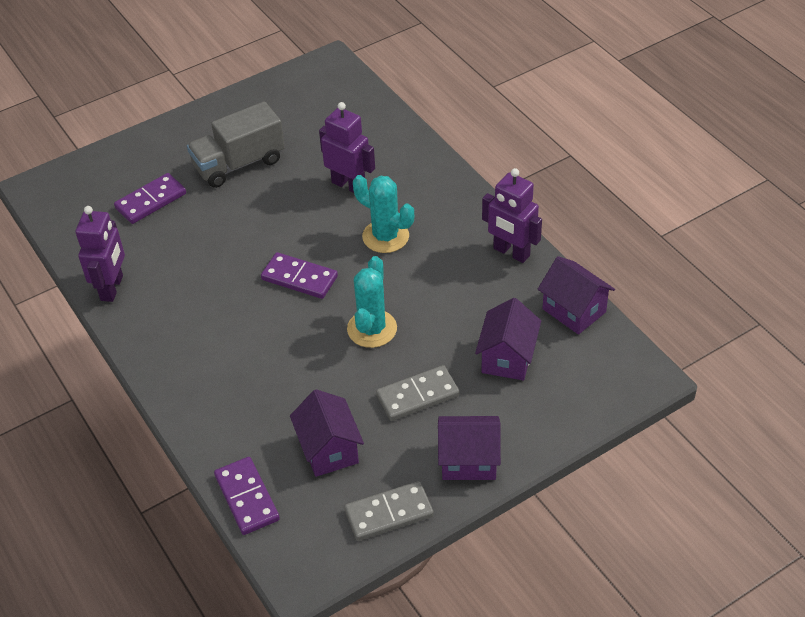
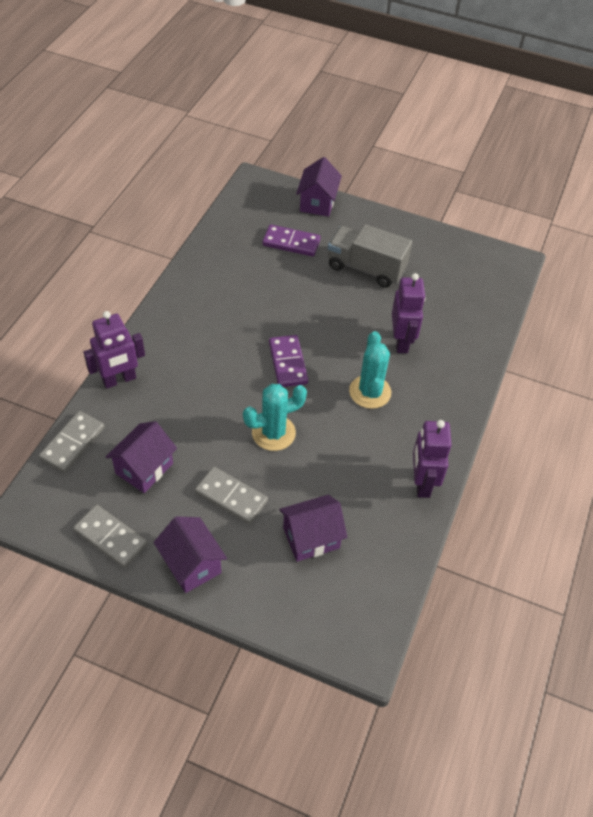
camera: 50 degrees right, 5 degrees up
(112, 288) = (200, 268): purple robot -> purple robot (119, 380)
(246, 498) = (72, 443): purple domino -> grey domino
(574, 310) = (396, 560): purple house -> purple house (317, 203)

